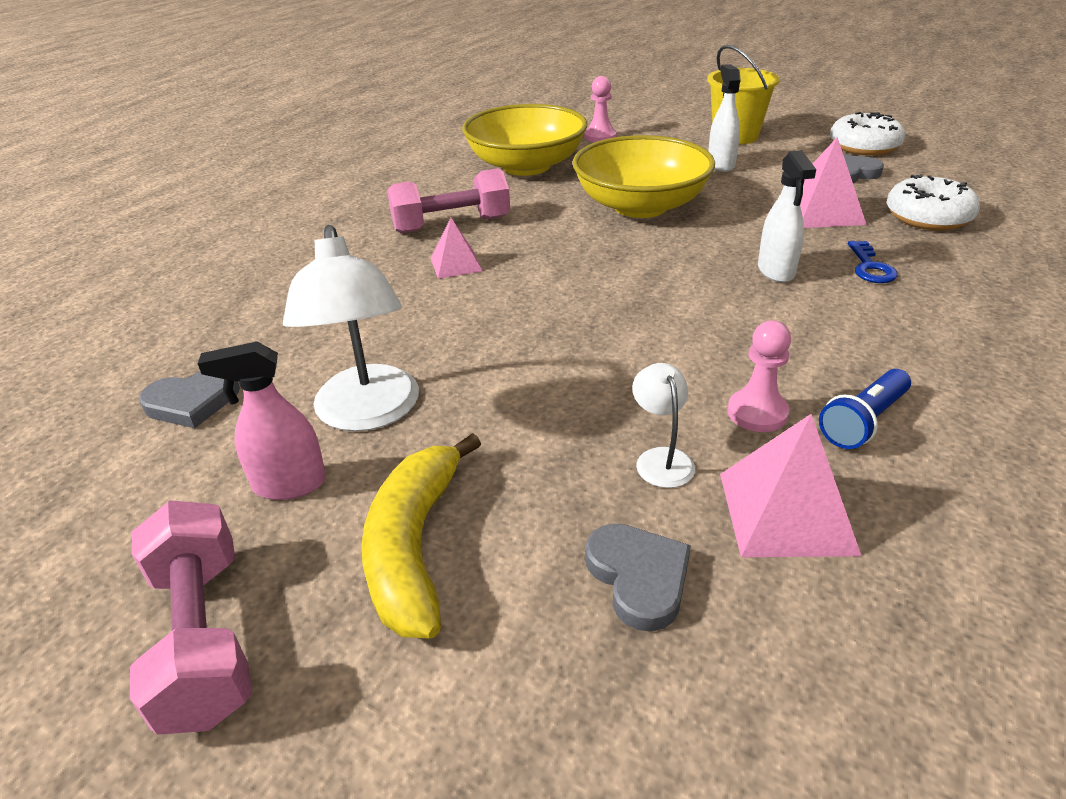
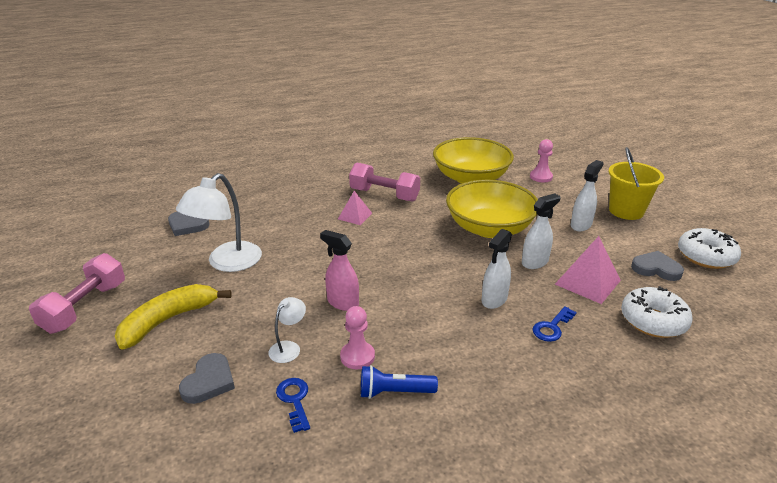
camera: 40 degrees right, 5 degrees down
(289, 484) = (169, 274): pink spray bottle -> pink spray bottle (342, 303)
(745, 217) = (535, 262): none -> white spray bottle
(786, 512) = (294, 400): pink pyramid -> blue key

